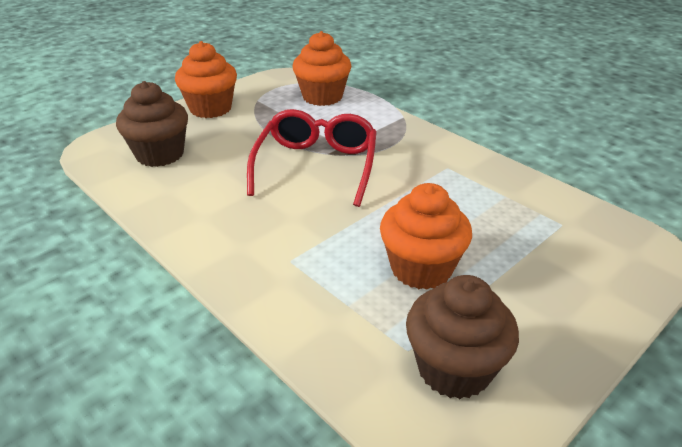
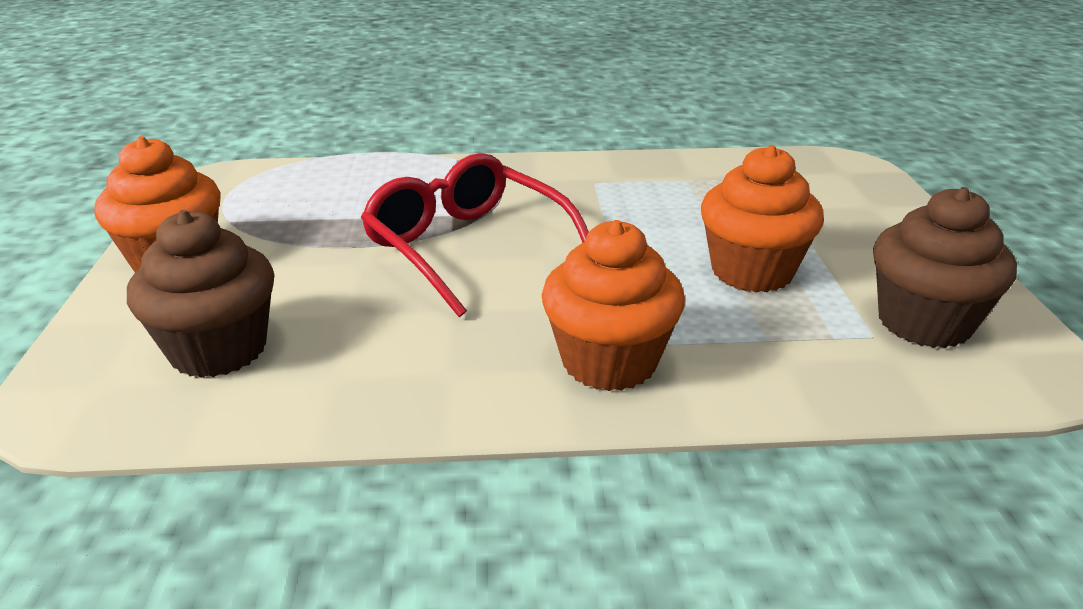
camera: 50 degrees left, 5 degrees down
(322, 97) = (316, 180): orange cupcake -> orange cupcake (609, 362)

